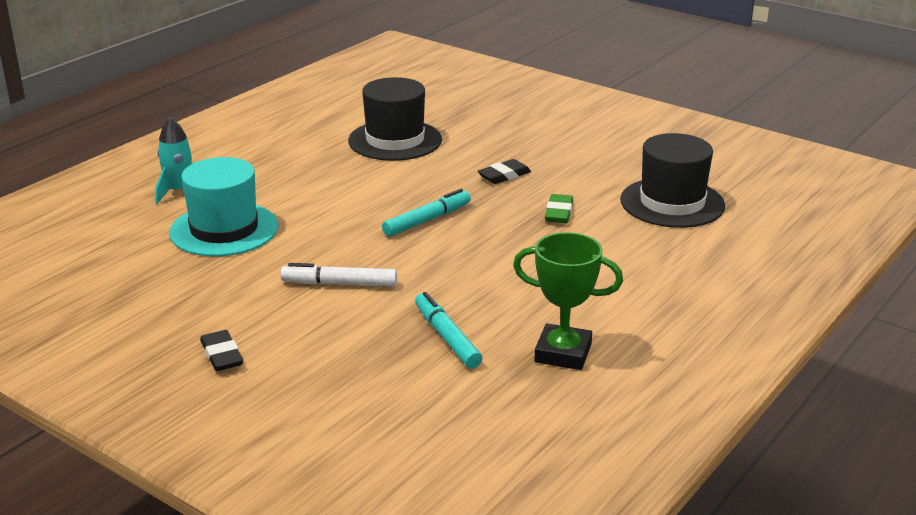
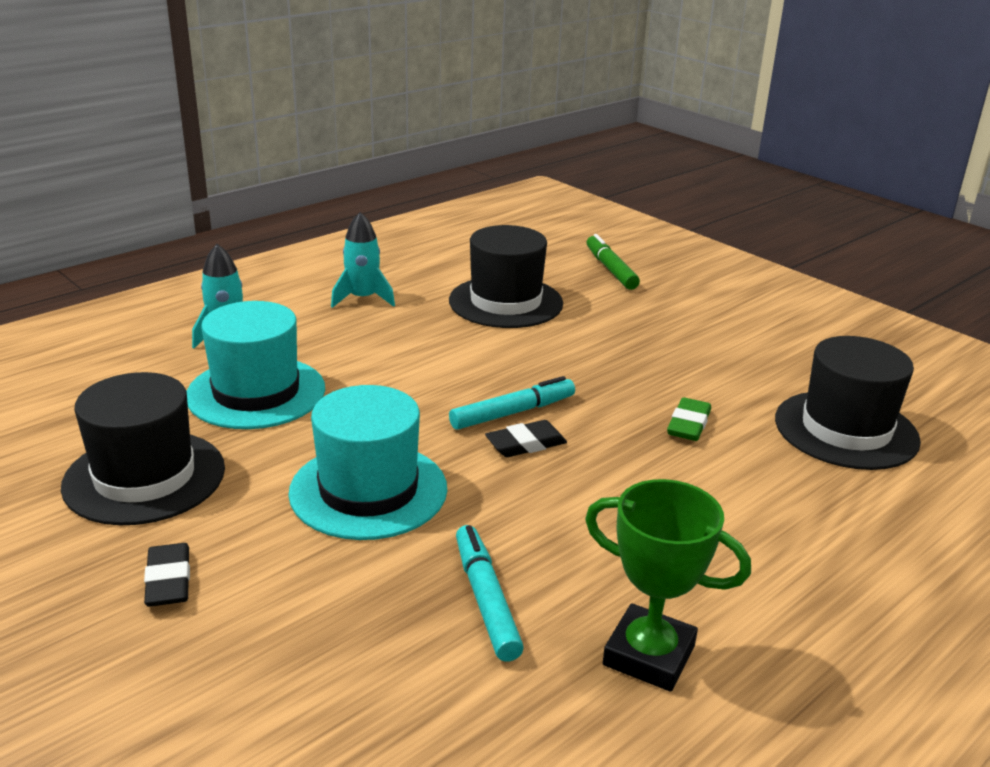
camera: 10 degrees right, 0 degrees up
(168, 296) = (144, 477): none -> black hat
(277, 150) = (363, 298): none -> turquoise rocket
(339, 284) = (368, 490): white marker -> turquoise hat
(471, 105) = (610, 269): none -> green marker
(504, 175) = (628, 363): black eraser -> black eraser (526, 444)

